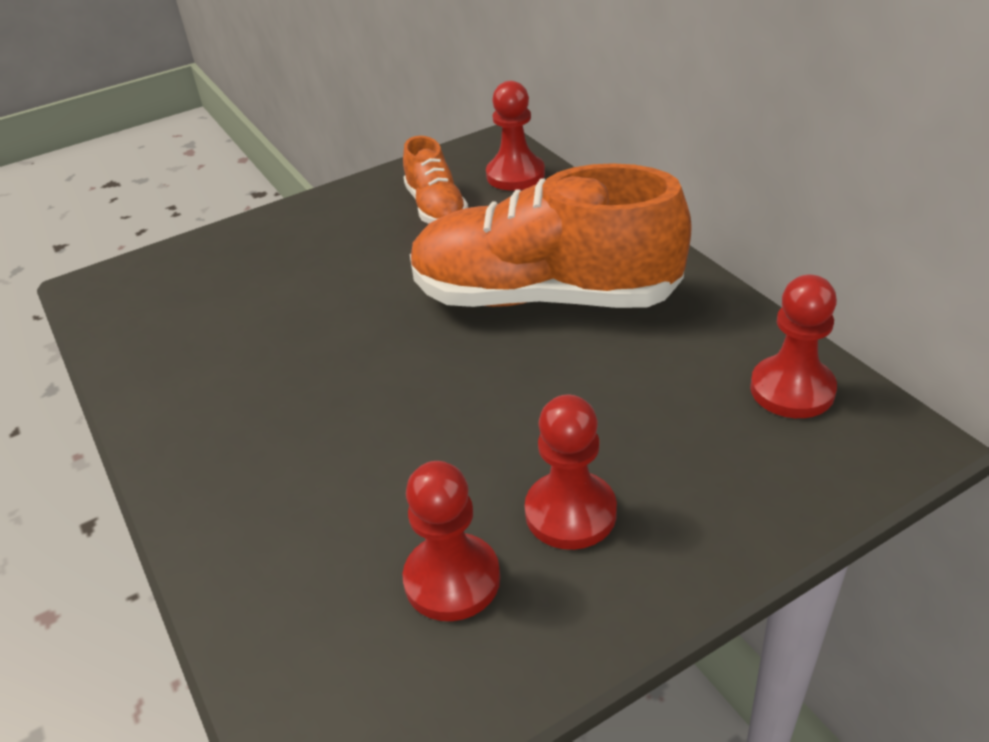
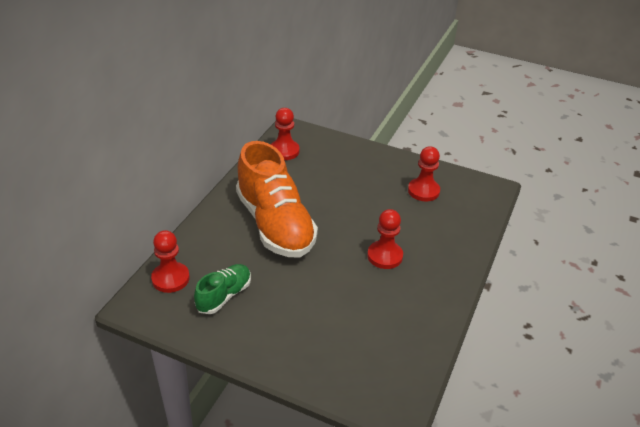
camera: 130 degrees left, 0 degrees up
(436, 208) = (224, 296): orange shoe -> green shoe
(570, 513) = (378, 178): red pawn -> red pawn (385, 256)

